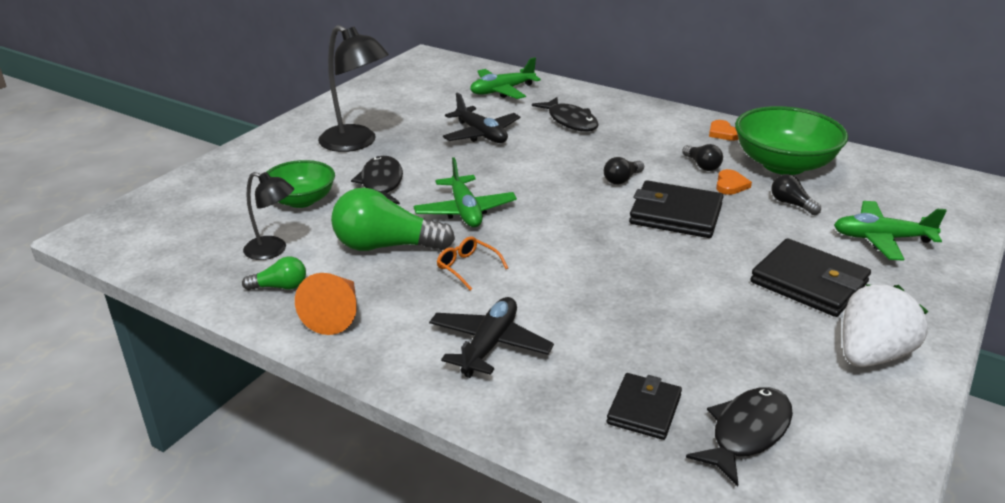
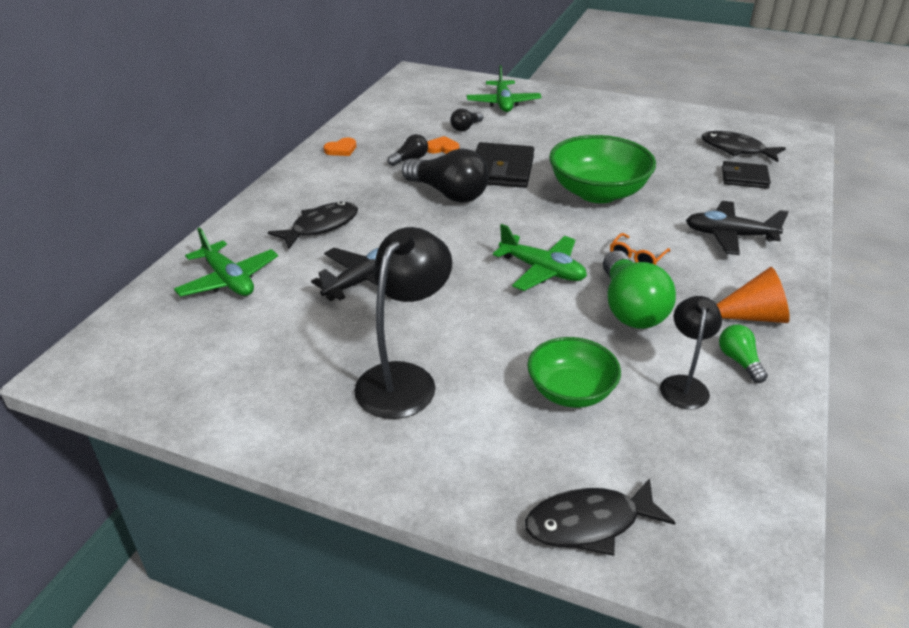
camera: 100 degrees left, 5 degrees up
(381, 184) = (507, 335): black fish -> black fish (589, 523)
(465, 211) = (542, 270): green plane -> green plane turned 60 degrees clockwise
(622, 179) = (448, 193): black light bulb -> black light bulb, size x2.02
(783, 164) = (399, 128): green bowl -> green bowl (597, 193)
(809, 282) = (571, 127): black wallet -> none
(871, 355) = (637, 115): white strawberry -> none

